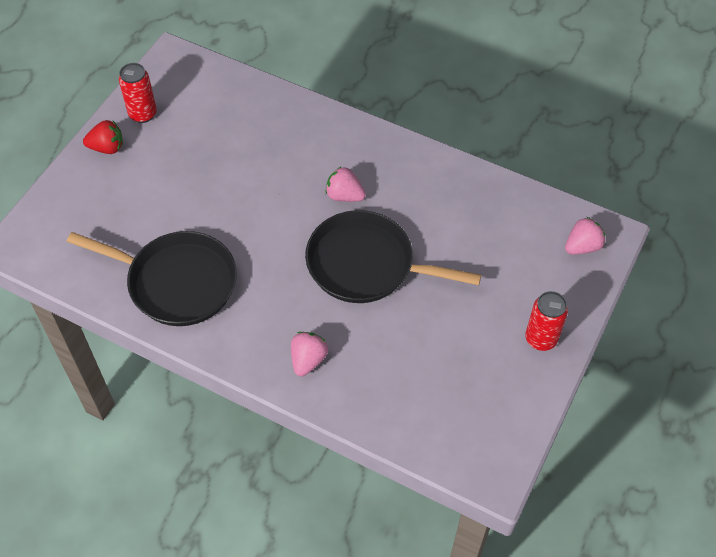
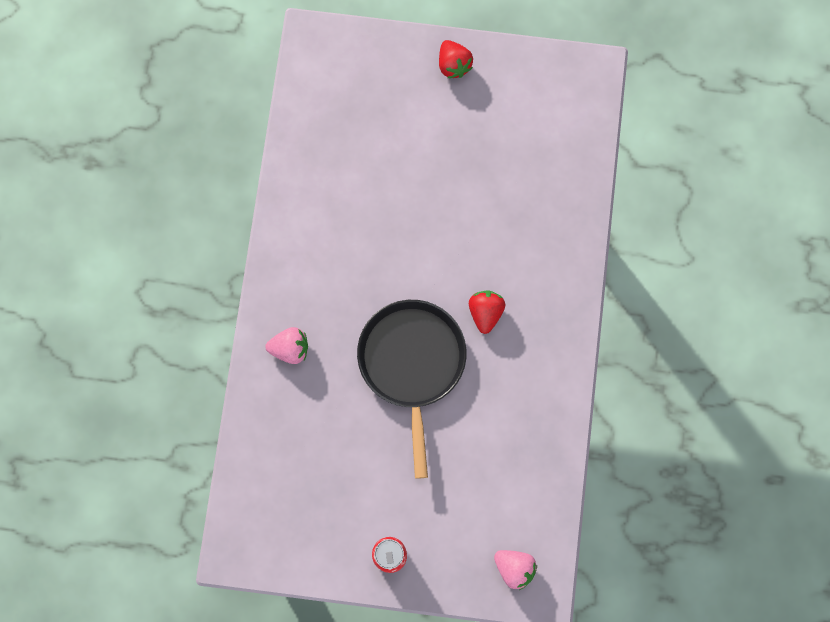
camera: 70 degrees right, 20 degrees up
(143, 114) = (508, 78): red can -> none
(177, 282) = (328, 199): black pan -> none
(344, 195) = (485, 313): pink strawberry -> red strawberry

